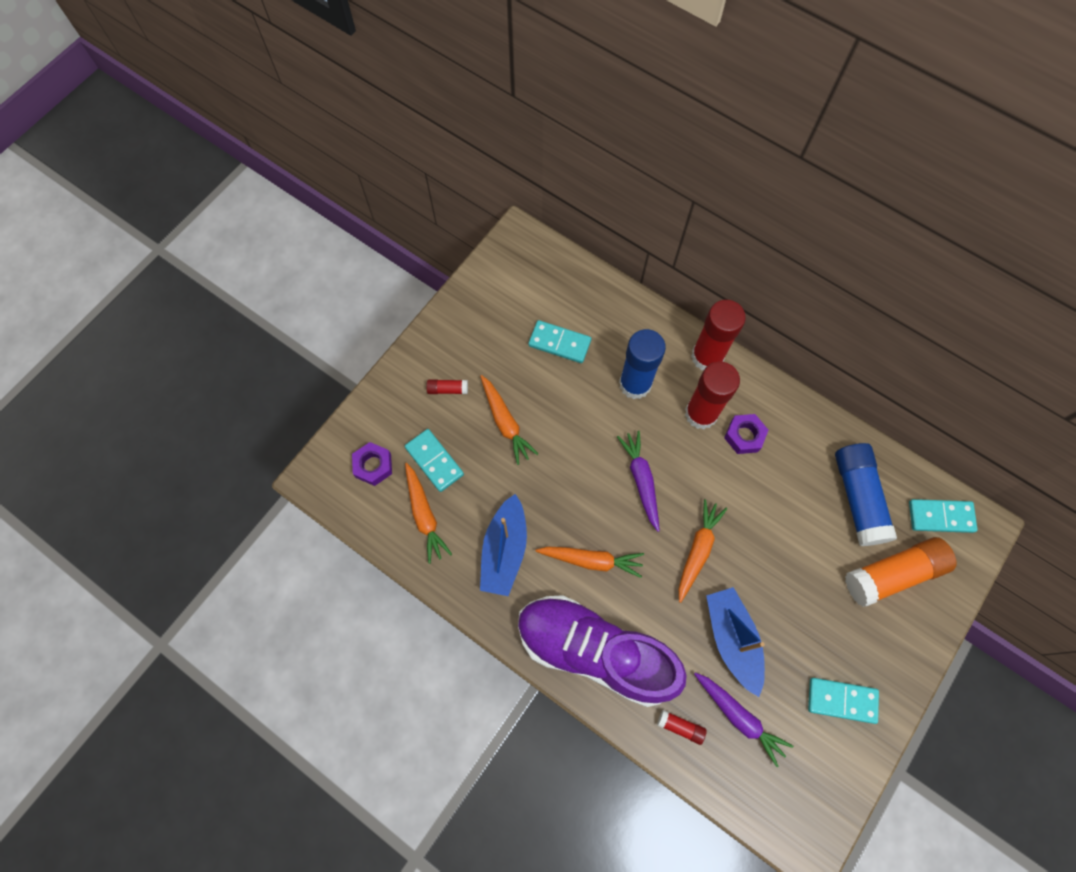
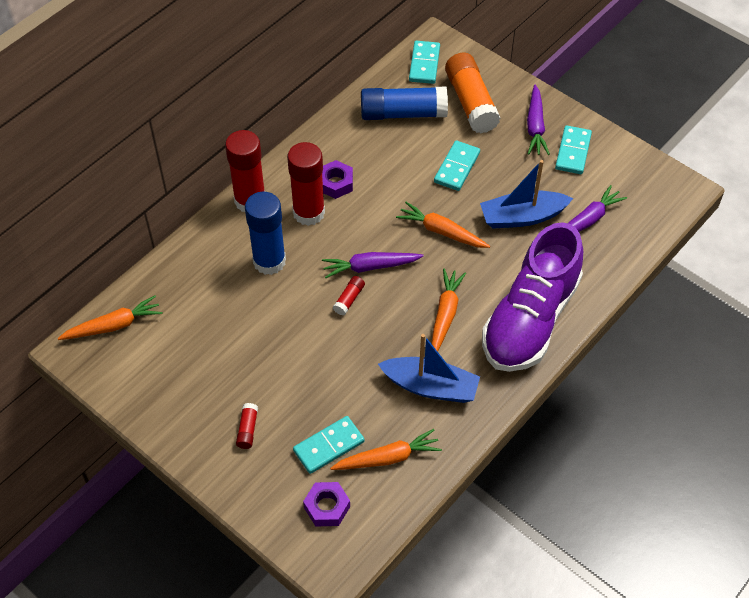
camera: 85 degrees left, 15 degrees down
(505, 422) = (294, 377): orange carrot -> orange carrot (114, 325)
(559, 343) = (211, 321): turquoise domino -> turquoise domino (456, 167)
(680, 727) = (596, 263): red glue stick -> red glue stick (349, 299)
(872, 653) = (535, 126): none -> purple carrot

